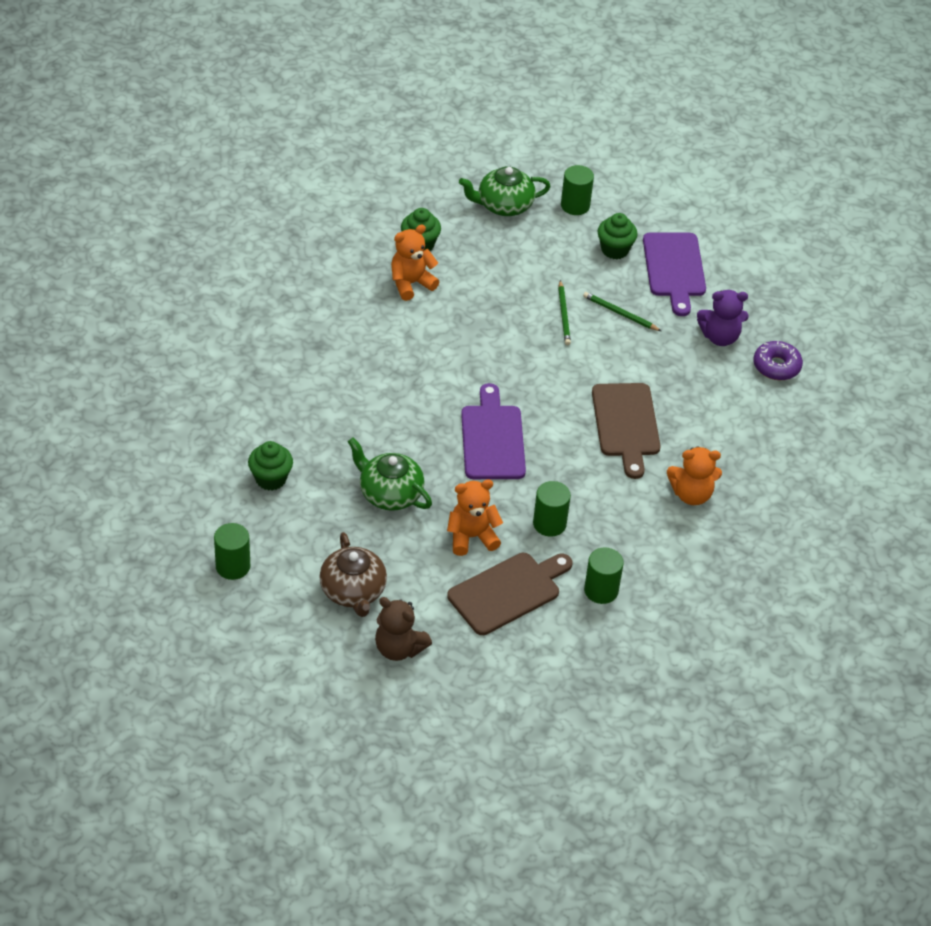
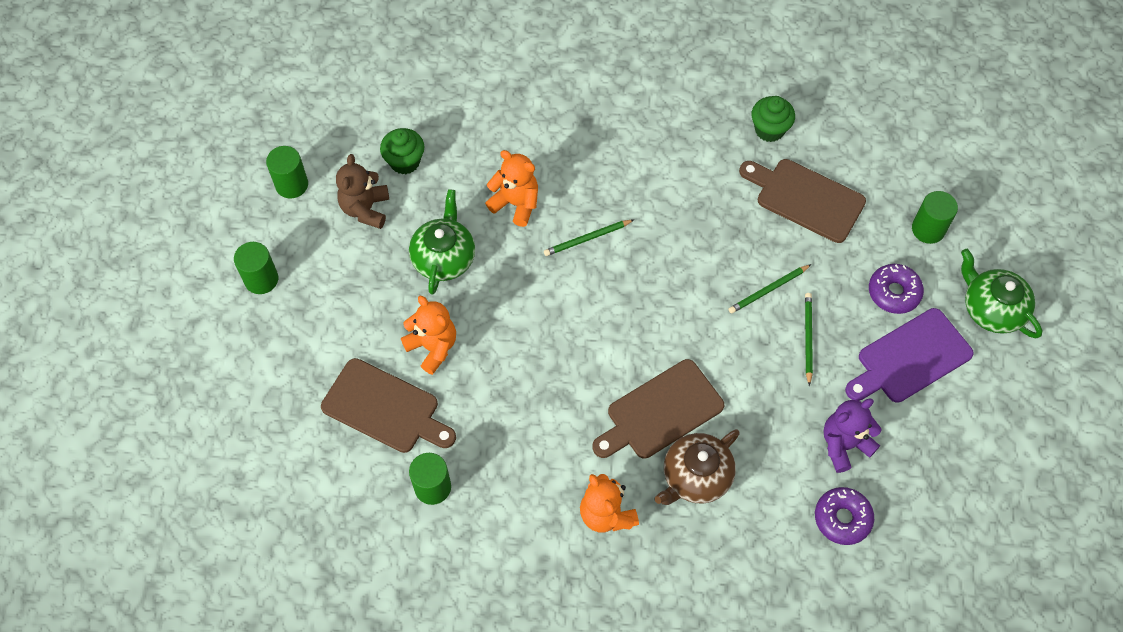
camera: 65 degrees right, 15 degrees up
(353, 591) = (315, 286): brown teapot -> brown teapot (695, 477)
(399, 648) = (270, 352): brown teddy bear -> brown teddy bear (365, 209)
(411, 283) = (713, 147): orange teddy bear -> orange teddy bear (516, 203)
(439, 397) = (587, 239): none -> green pencil
(493, 439) = (564, 307): purple cutting board -> none
(498, 255) = (806, 198): none -> brown cutting board
(504, 205) = (877, 170): green teapot -> green teapot (991, 309)
(549, 524) = (488, 404): green cylinder -> green cylinder (261, 279)
(615, 250) = (894, 292): green cupcake -> purple donut
(720, 337) = (844, 445): purple teddy bear -> purple teddy bear turned 90 degrees clockwise

